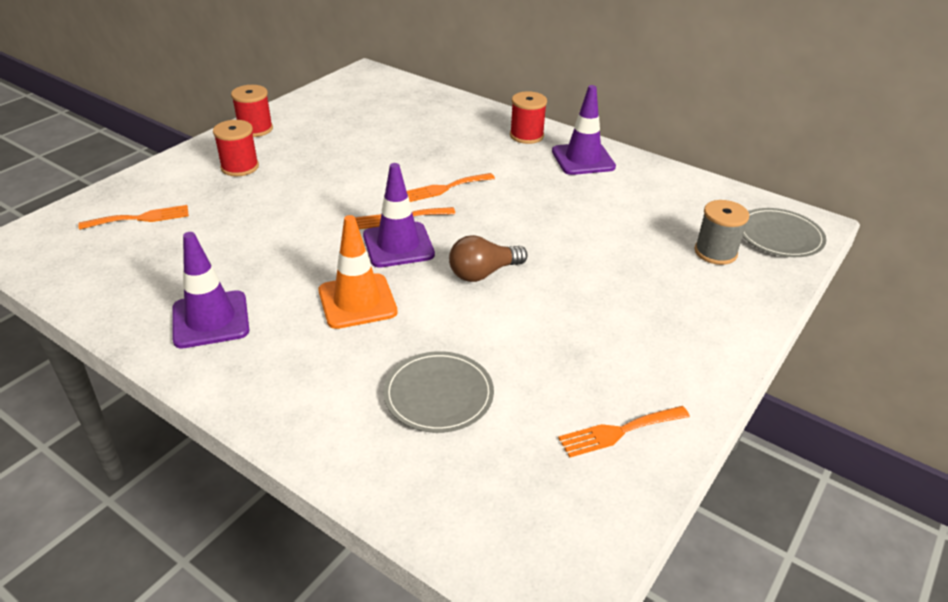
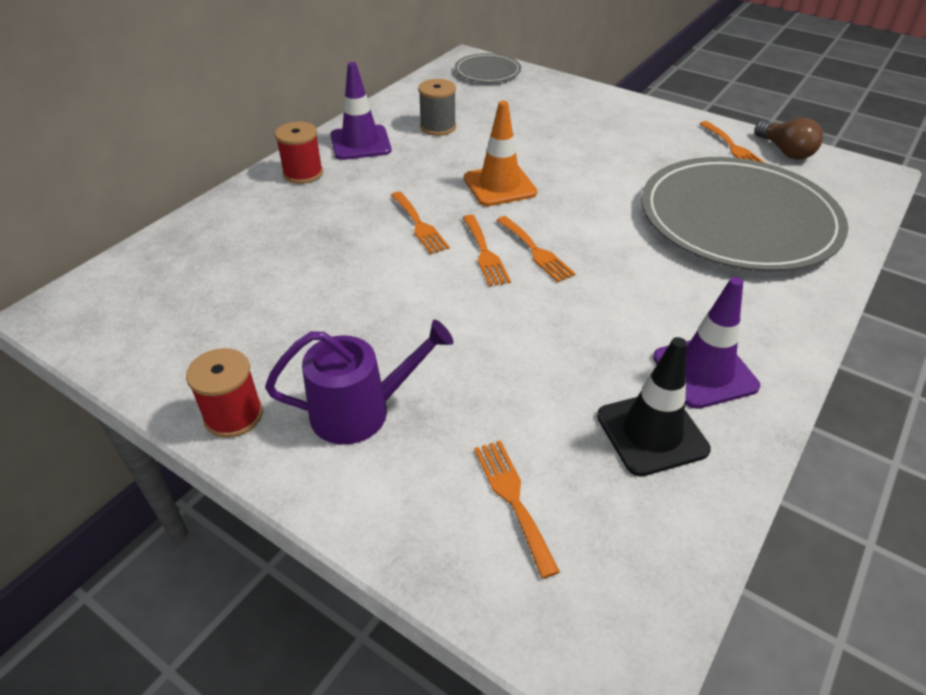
camera: 90 degrees left, 5 degrees up
(162, 281) = (651, 433): none -> black traffic cone
(240, 167) = (360, 411): red spool -> purple watering can
(357, 301) = (637, 270): orange traffic cone -> orange traffic cone (499, 185)
(398, 245) = (535, 251): purple traffic cone -> orange fork
(438, 395) = (738, 219): grey plate -> grey plate, size x2.19
(483, 273) = (571, 200): brown light bulb -> brown light bulb (785, 151)
(715, 252) = (514, 96): grey spool -> grey spool (438, 127)

